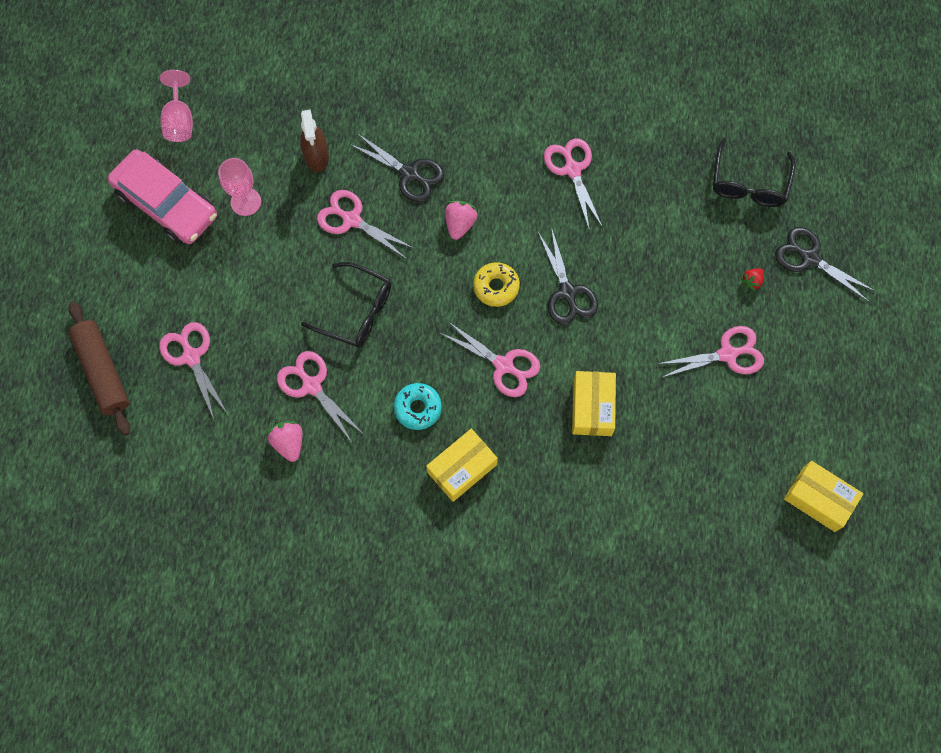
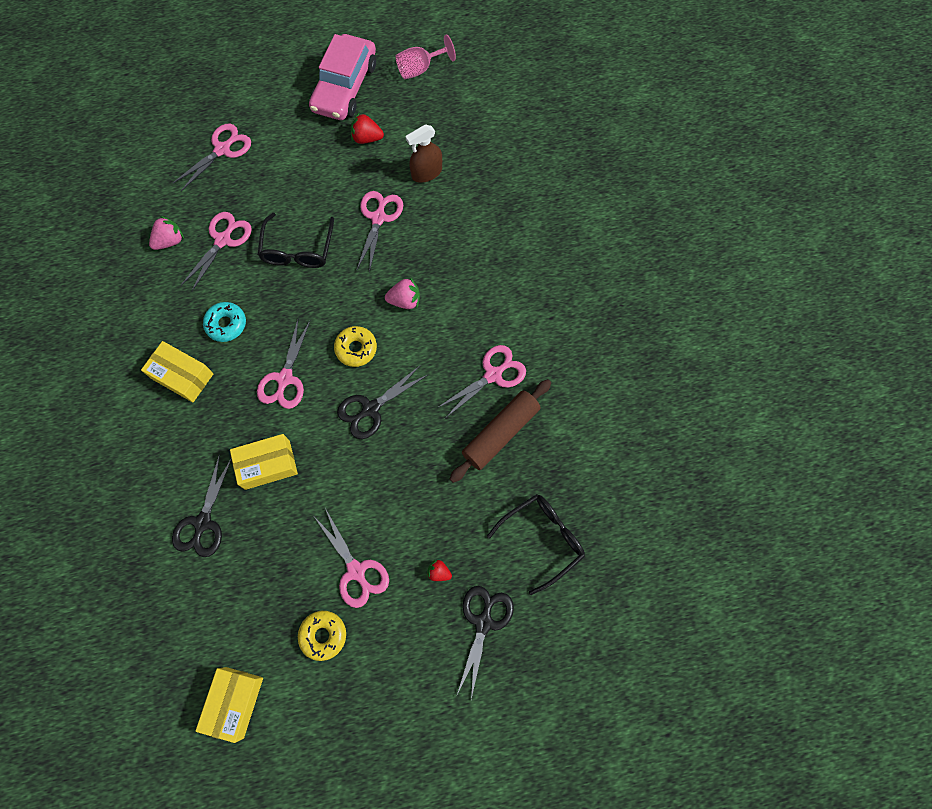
camera: 70 degrees right, 0 degrees up
(103, 371) = (193, 98): brown rolling pin -> brown rolling pin (500, 433)
(246, 202) = (366, 138): pink goblet -> red strawberry
(409, 174) = (437, 246): black scissors -> black scissors (203, 522)
(749, 183) = (542, 539): black glasses -> black glasses turned 150 degrees clockwise
(779, 401) = (323, 635): none -> yellow donut

